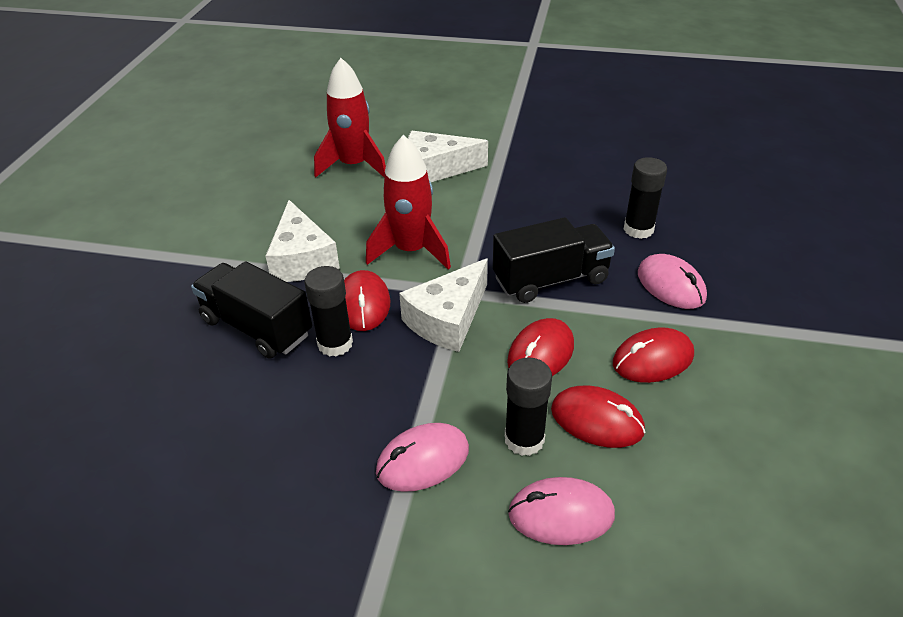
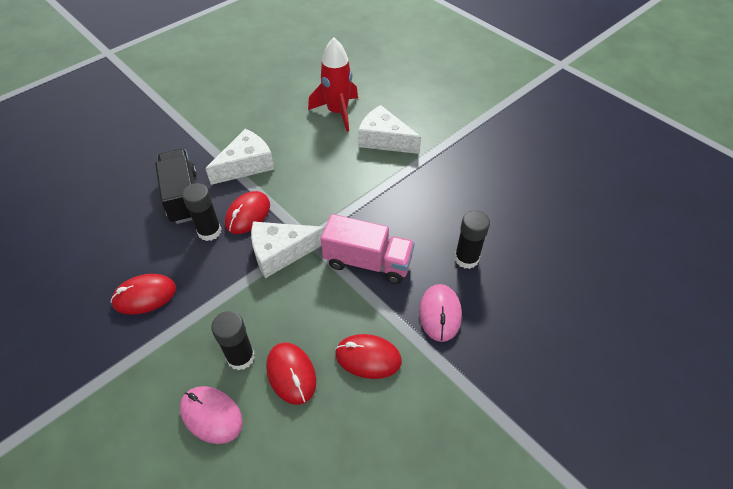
camera: 35 degrees right, 10 degrees up
(302, 259) = (246, 165): white cheese -> white cheese turned 150 degrees counterclockwise
(411, 251) = (308, 193): red rocket -> none
(423, 460) = (180, 332): pink mouse -> none
(540, 353) = (307, 309): red mouse -> red mouse (145, 296)
(550, 279) = (367, 262): black truck -> pink truck

